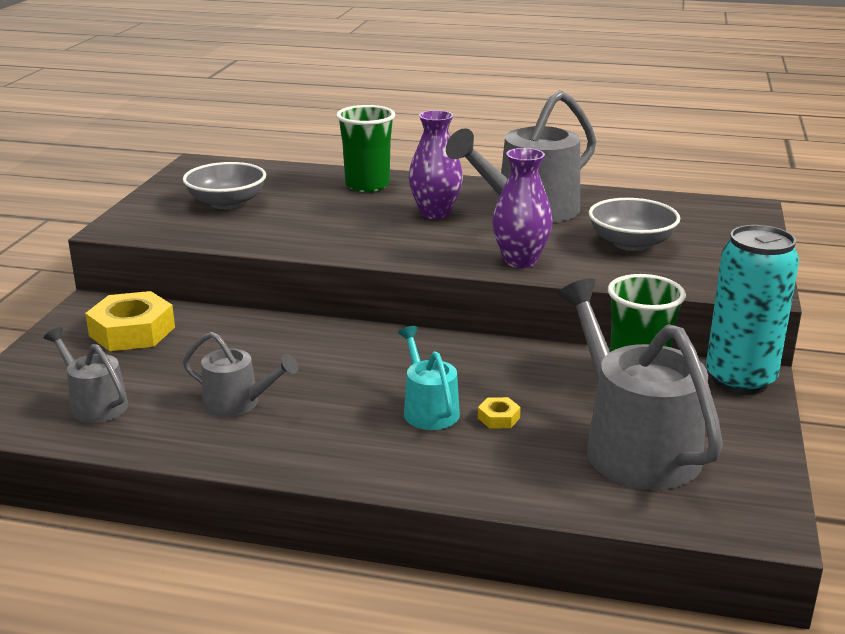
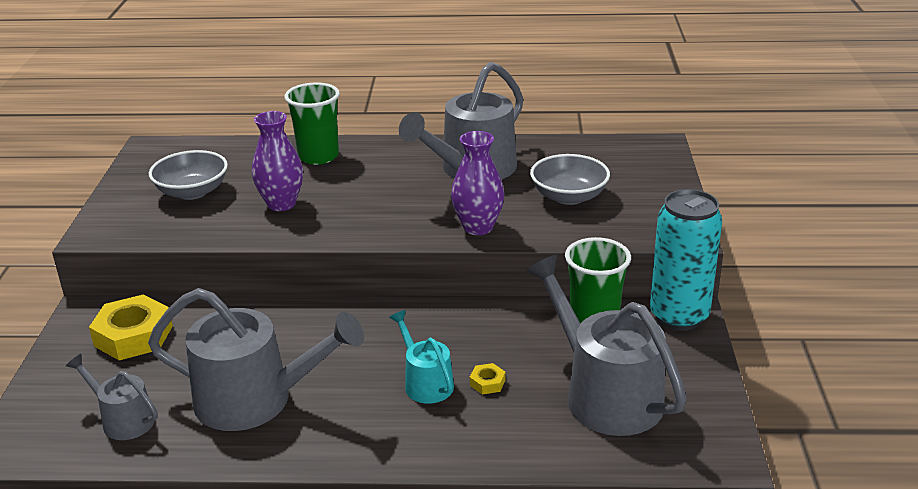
camera: 10 degrees left, 5 degrees up
(238, 403) = (255, 400): grey watering can -> grey watering can, size x1.92
(435, 213) = (389, 182): purple vase -> purple vase (281, 204)

